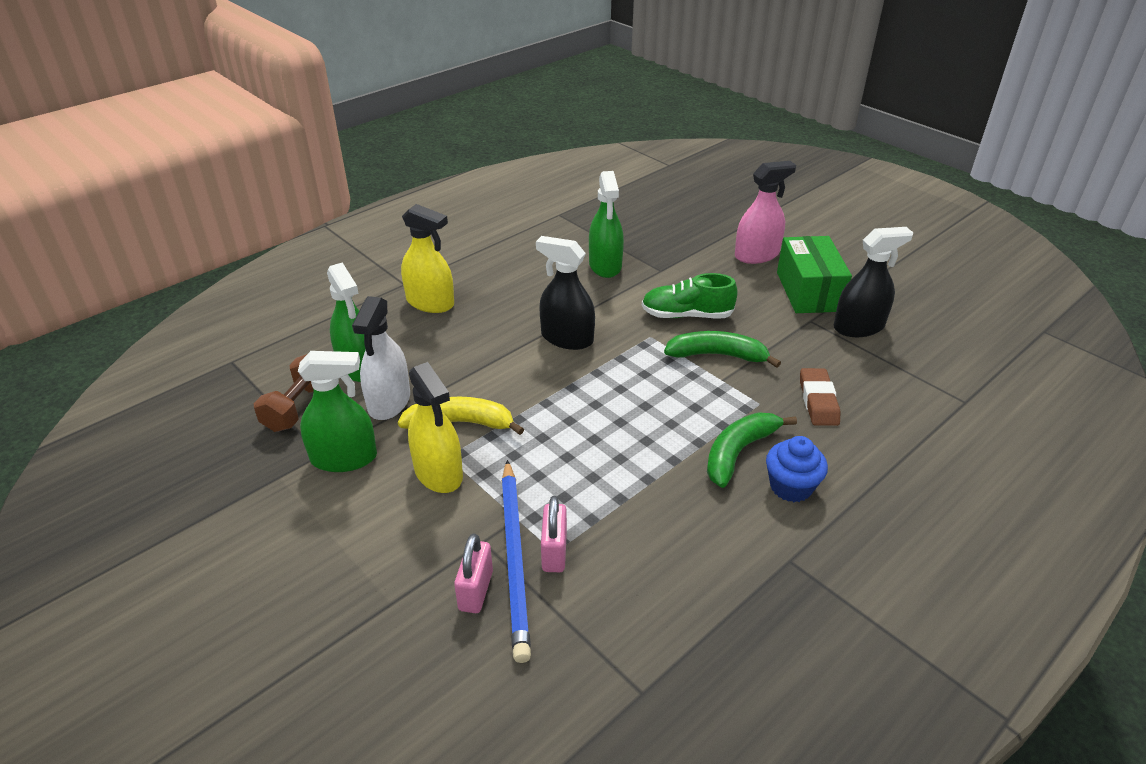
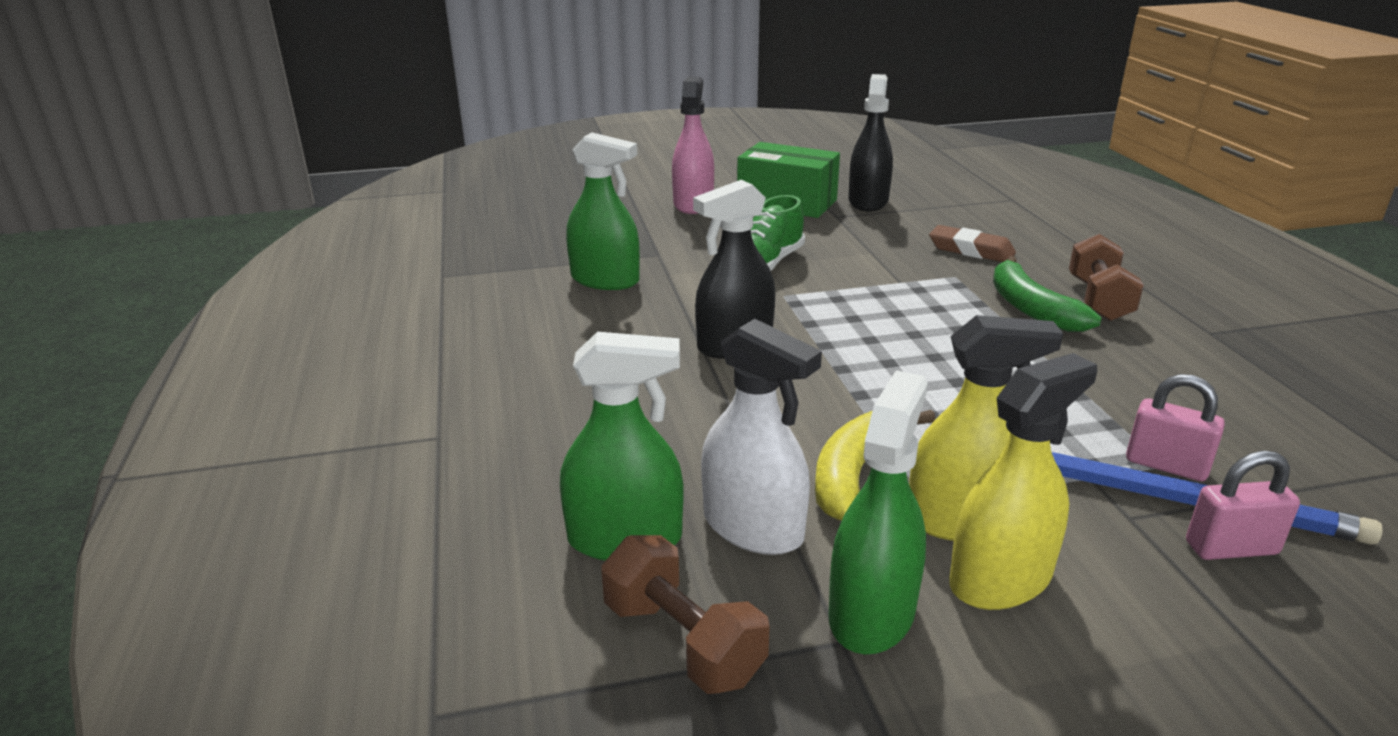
camera: 60 degrees left, 10 degrees down
(430, 303) = (525, 425): yellow spray bottle -> yellow spray bottle (1000, 579)
(476, 590) = (1231, 548): pink padlock -> pink padlock turned 45 degrees counterclockwise
(717, 355) = (854, 271): green banana -> none
(791, 487) = (1098, 300): blue cupcake -> brown dumbbell

